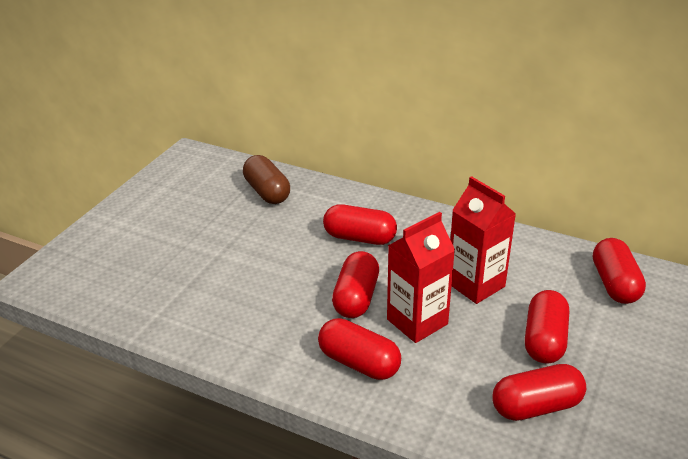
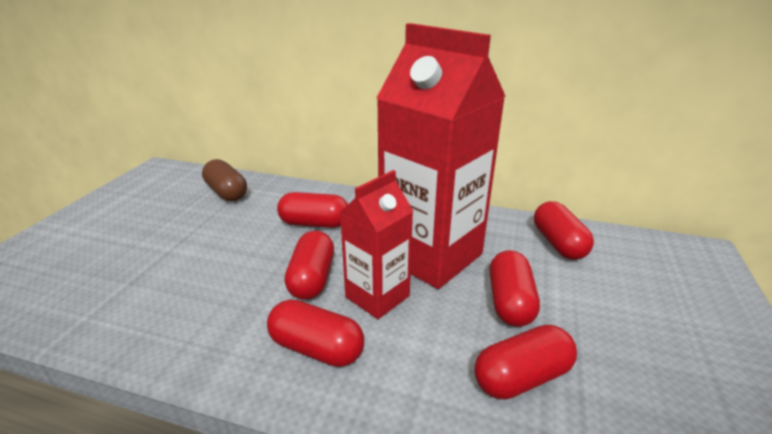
camera: 10 degrees left, 5 degrees down
(475, 285) = (430, 255): red carton -> red carton, size x1.82

